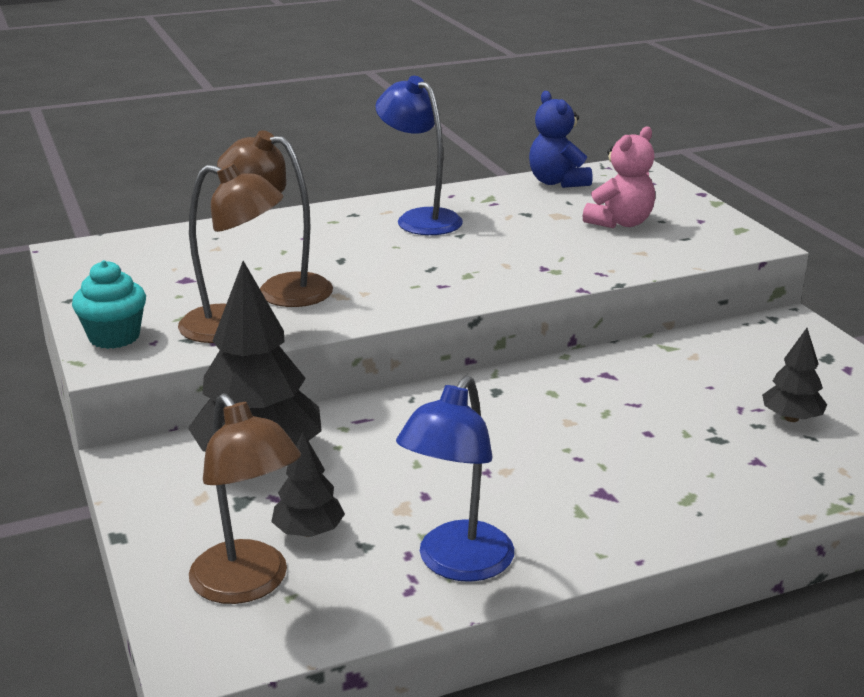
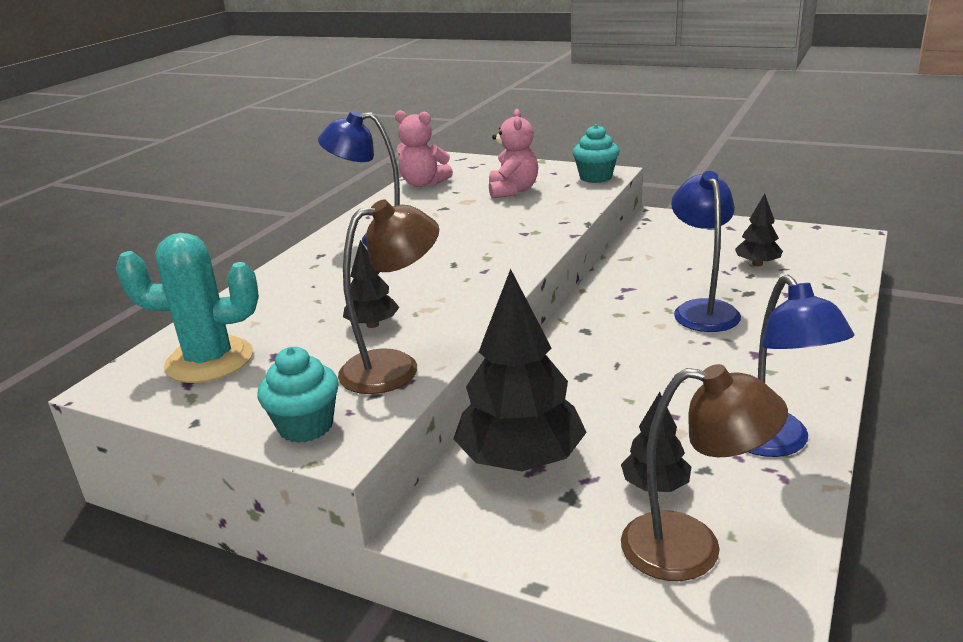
camera: 40 degrees left, 0 degrees up
(145, 262) = (209, 360): none -> turquoise cactus
(281, 288) = (373, 325): brown lamp -> black tree
(557, 182) = (423, 183): blue teddy bear -> pink teddy bear
(636, 429) = (702, 309): none -> blue lamp
(730, 242) = (595, 177): none -> turquoise cupcake

